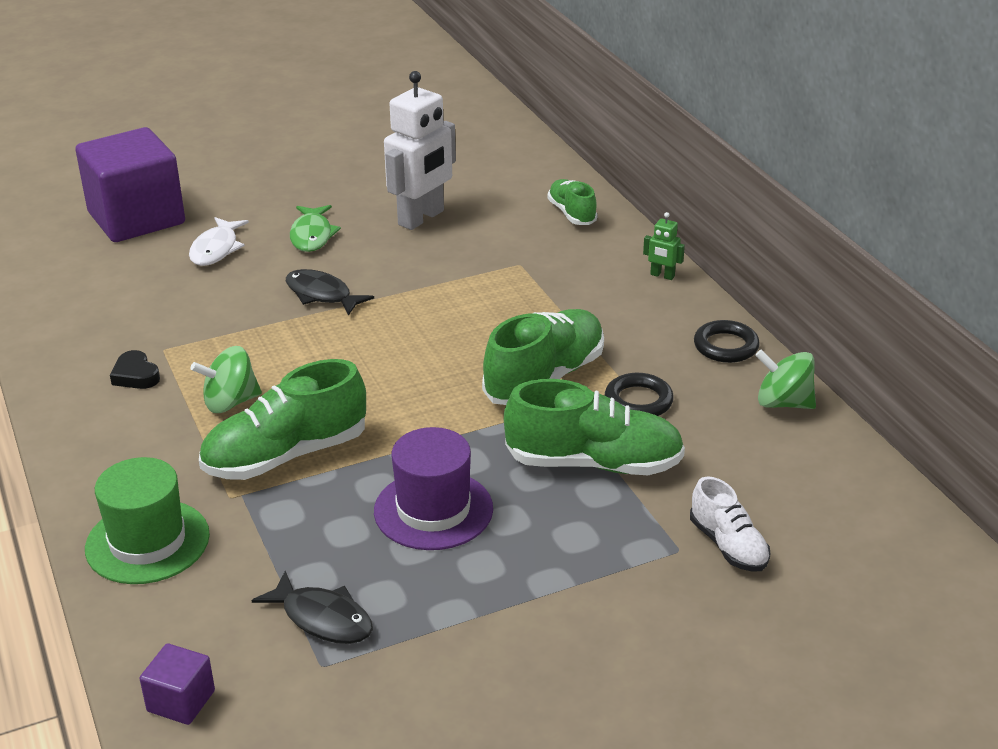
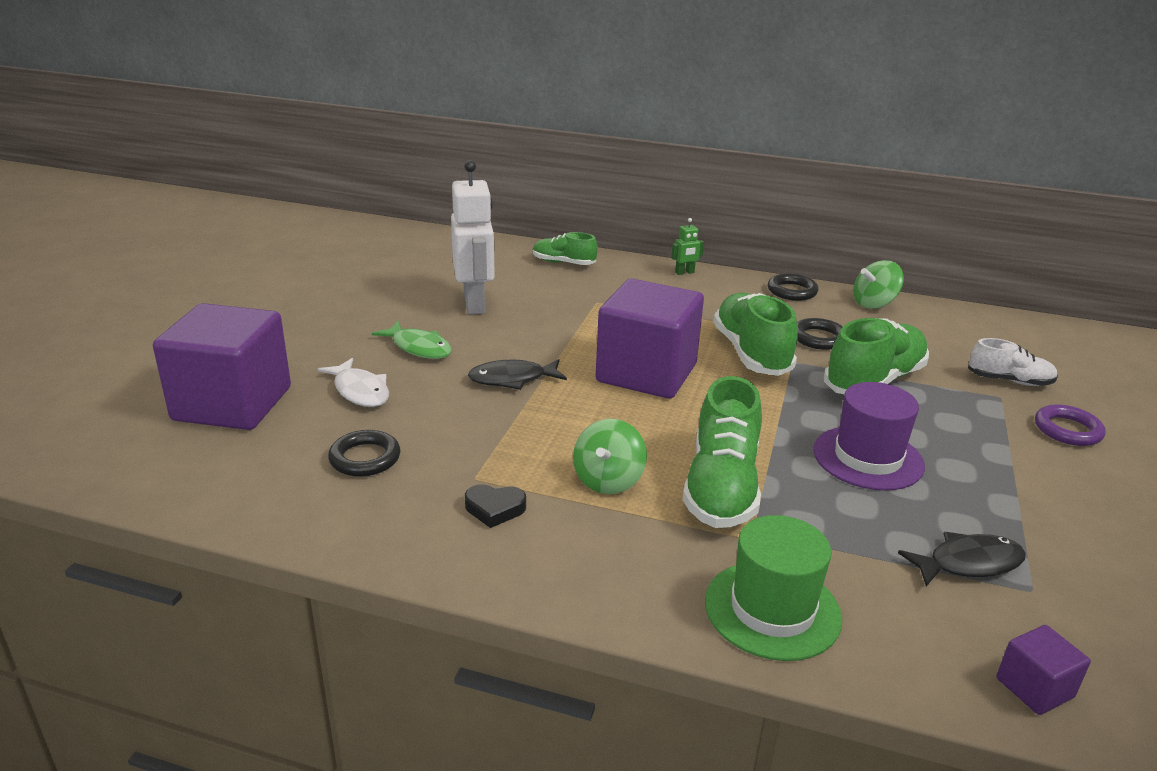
camera: 50 degrees left, 5 degrees down
(134, 298) = (365, 458): none -> black ring
(423, 345) = (646, 373): none -> purple cube
(665, 614) = (1067, 430): none -> purple ring

